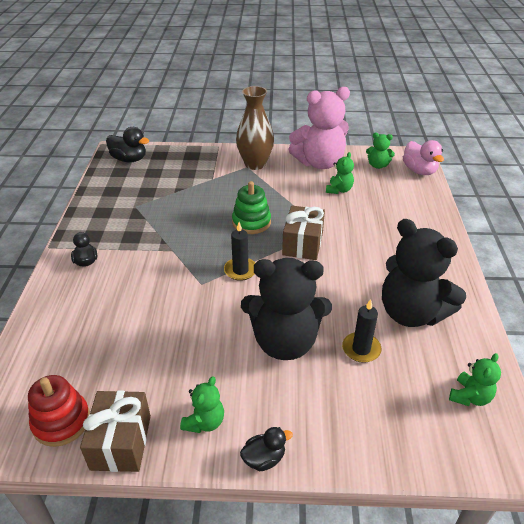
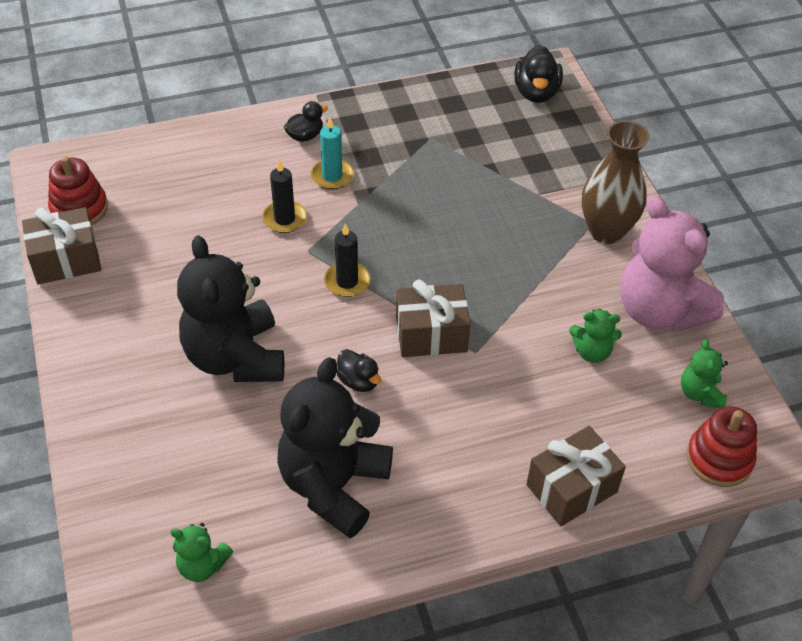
camera: 70 degrees right, 10 degrees up
(137, 257) = (332, 176): none -> turquoise candle
(204, 422) = (104, 316): green teddy bear -> none
(251, 222) = (454, 266): green stacking toy -> none
(264, 458) = (71, 377): black duck -> black duck (358, 381)
(361, 349) = (248, 437): black candle -> black candle (284, 219)
(419, 171) = (719, 459): pink duck -> red stacking toy
(429, 219) = (571, 488): none -> brown gift

